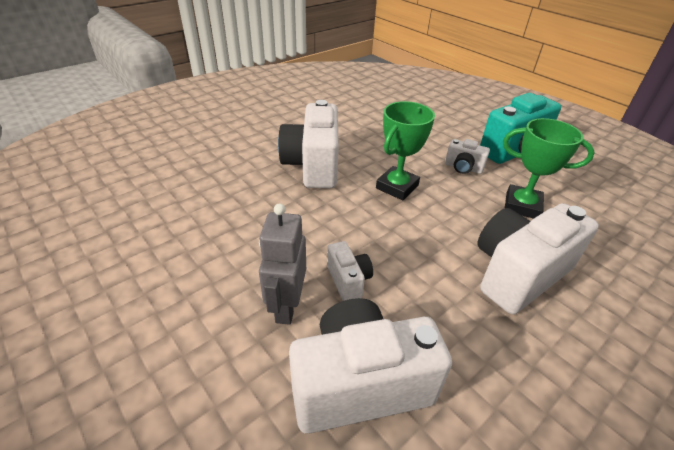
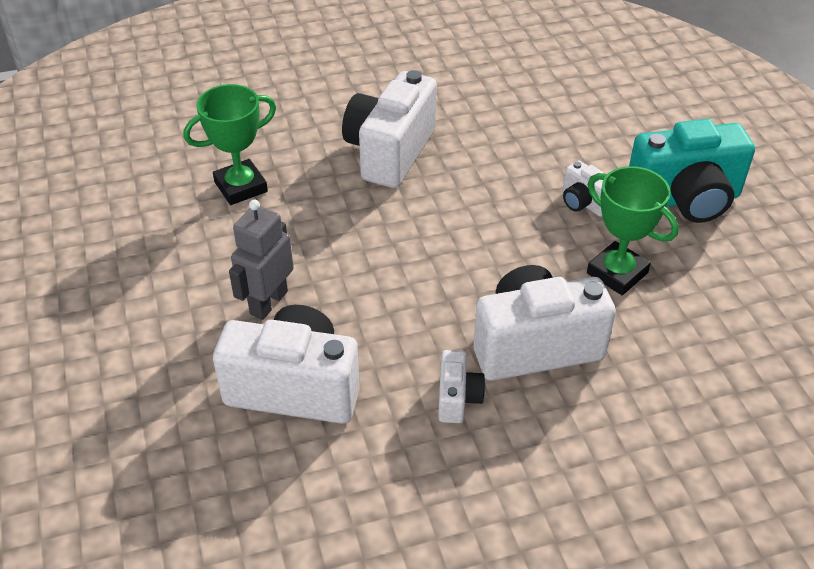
camera: 25 degrees right, 5 degrees up
(348, 281) = (343, 297): white camera -> white camera (457, 398)
(397, 187) = (474, 207): green trophy -> green trophy (241, 187)

